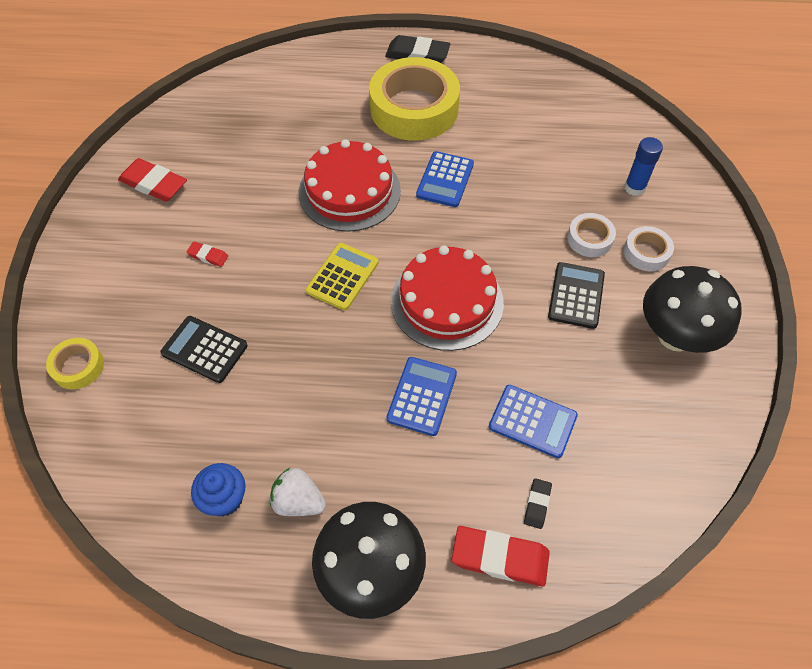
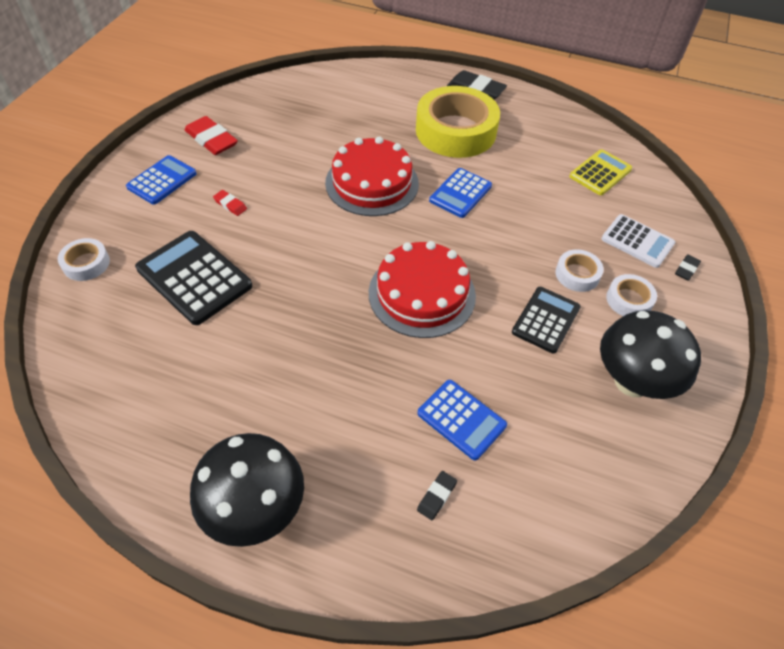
camera: 15 degrees right, 5 degrees down
(78, 367) = (86, 263): yellow tape -> white tape
(204, 349) = (194, 277): black calculator -> black calculator, size x1.55
(225, 499) = (155, 405): blue cupcake -> none
(298, 501) = (218, 426): white strawberry -> none
(342, 277) = (337, 249): yellow calculator -> yellow calculator (600, 173)
(422, 396) = (366, 368): blue calculator -> blue calculator (162, 180)
(500, 558) = (381, 535): red eraser -> none
(634, 188) = (637, 241): blue glue stick -> white calculator
(689, 205) = (686, 269): none -> black eraser

